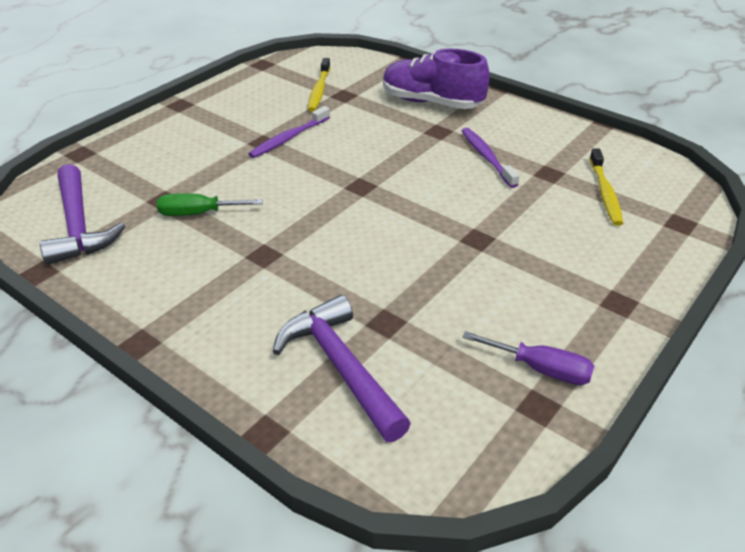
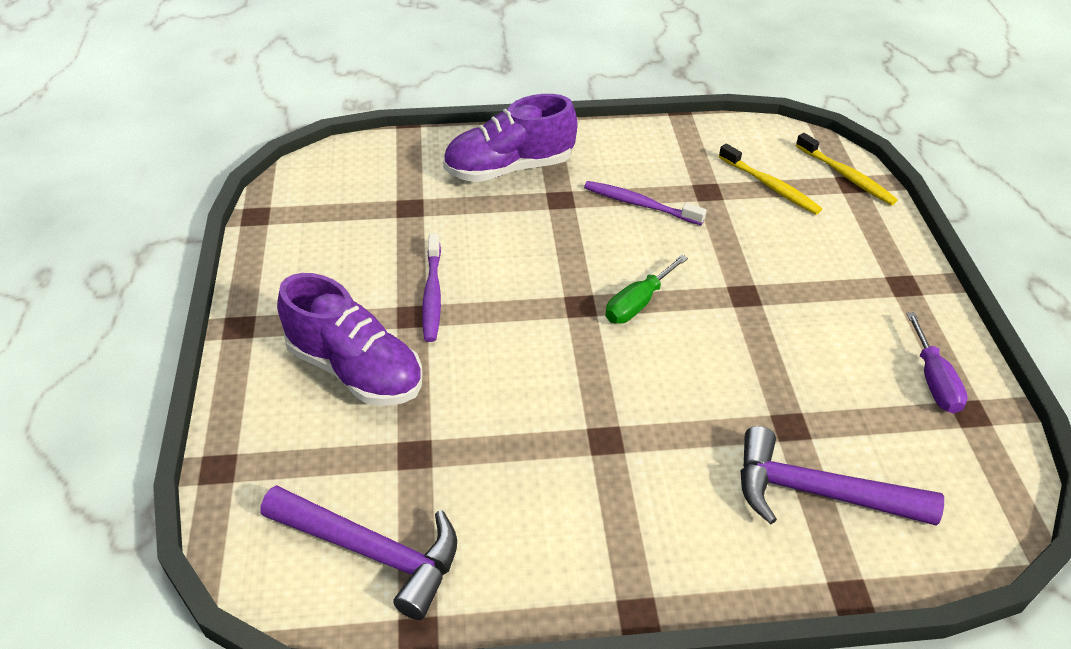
camera: 45 degrees left, 5 degrees up
(198, 149) = (355, 370): none -> purple shoe
(198, 213) = (476, 443): green screwdriver -> green screwdriver (637, 303)
(319, 90) = (375, 215): yellow toothbrush -> yellow toothbrush (846, 176)
(541, 369) = (934, 381): purple screwdriver -> purple screwdriver turned 105 degrees clockwise

